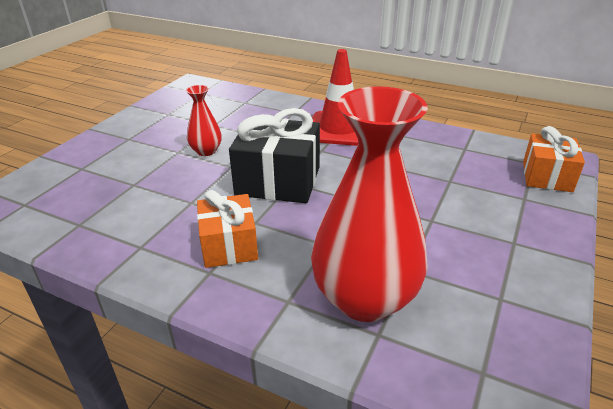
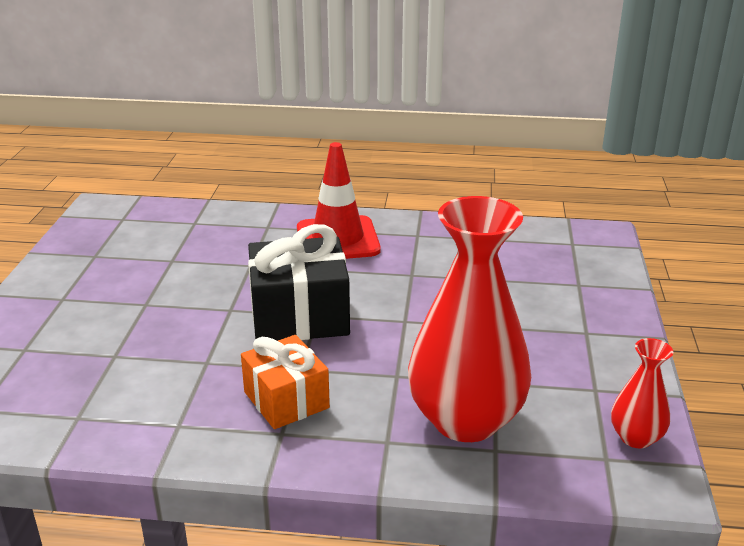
camera: 20 degrees left, 5 degrees down
(206, 151) = (184, 296): red vase -> red vase (636, 437)
(547, 176) = (592, 256): orange gift -> none

